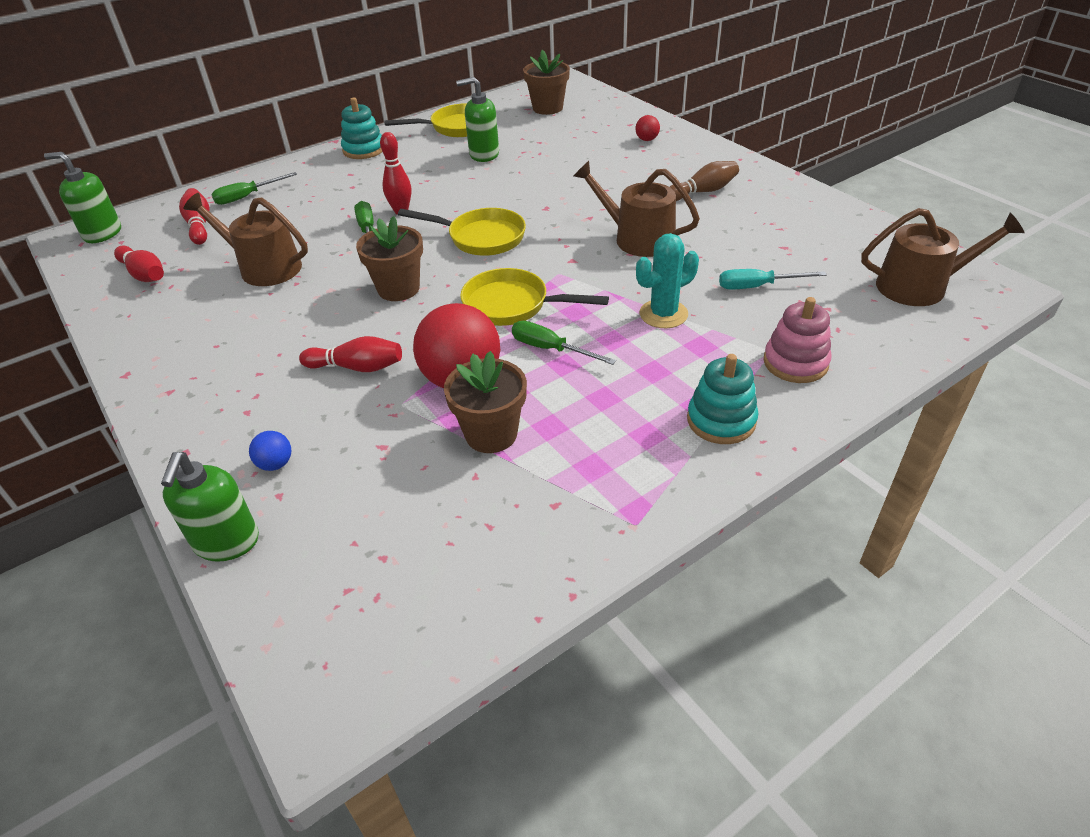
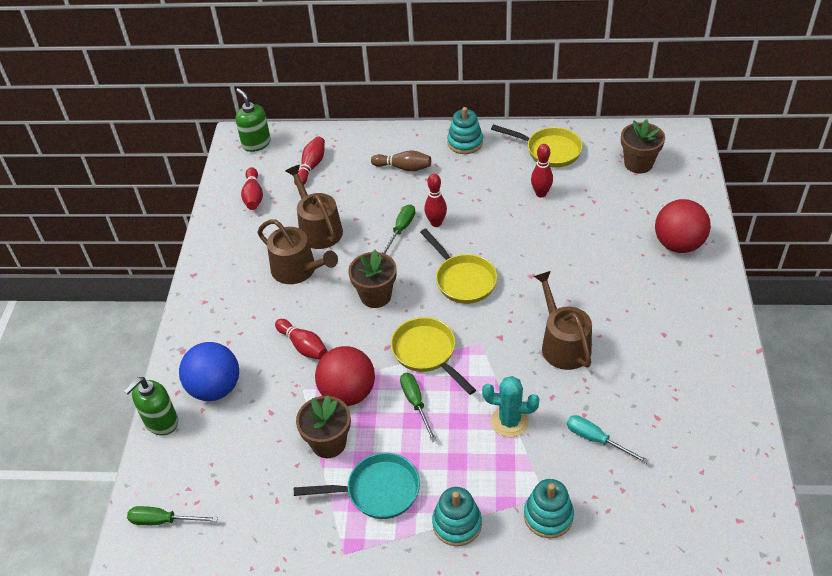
camera: 40 degrees right, 5 degrees up
(247, 197) = (357, 153): green screwdriver -> green screwdriver (163, 521)
(275, 464) = (215, 388): blue ball -> blue ball, size x2.34
(484, 154) = (541, 193): green soap dispenser -> red bowling pin
(601, 443) = (377, 491): none -> turquoise pan
(647, 139) = (678, 244): red ball -> red ball, size x2.34
(703, 191) = (660, 326): brown bowling pin -> brown bowling pin (404, 167)
(795, 363) = (548, 516): pink stacking toy -> turquoise stacking toy
(920, 286) = (712, 516): brown watering can -> brown watering can (298, 270)

